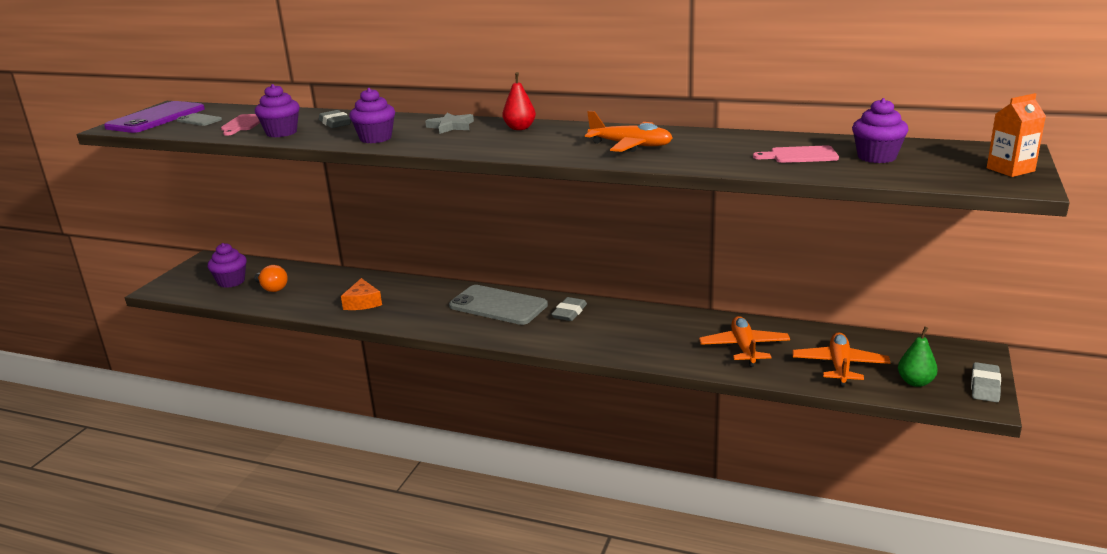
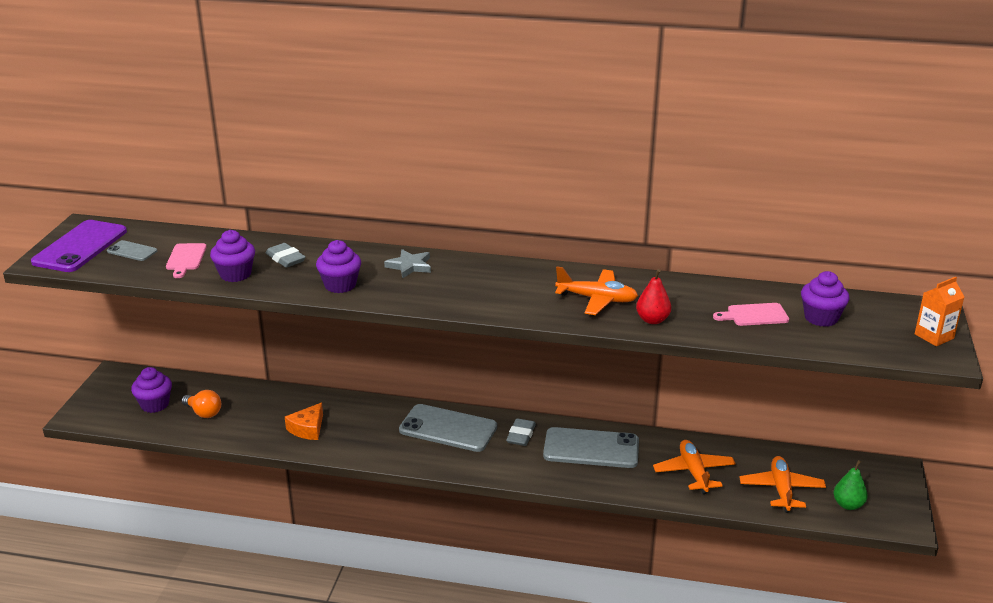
camera: 10 degrees left, 5 degrees up
(363, 302) = (308, 428): orange cheese -> orange cheese turned 45 degrees clockwise
(520, 128) = (480, 270): red pear -> red pear (652, 320)
(639, 325) = (591, 448): none -> grey phone
(985, 386) = (906, 507): grey eraser -> none

